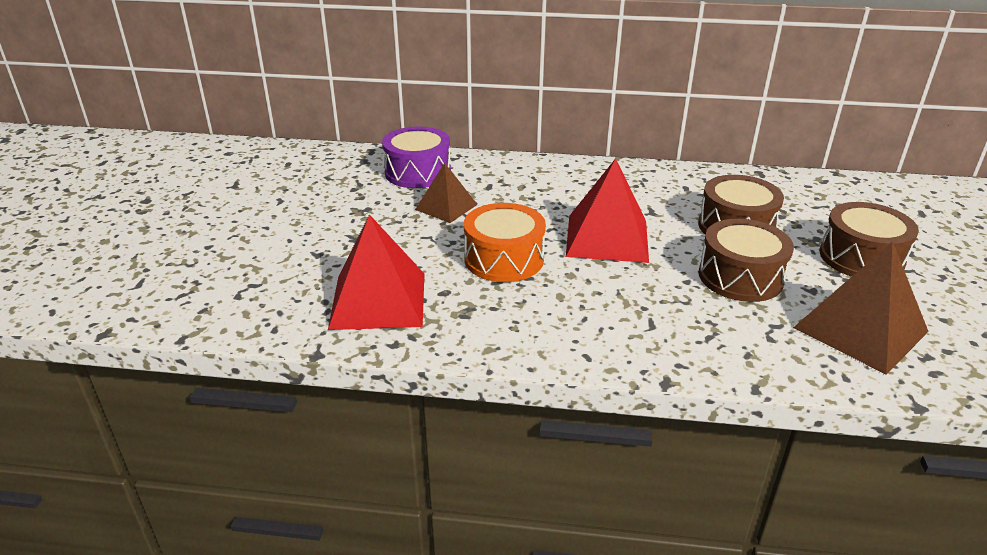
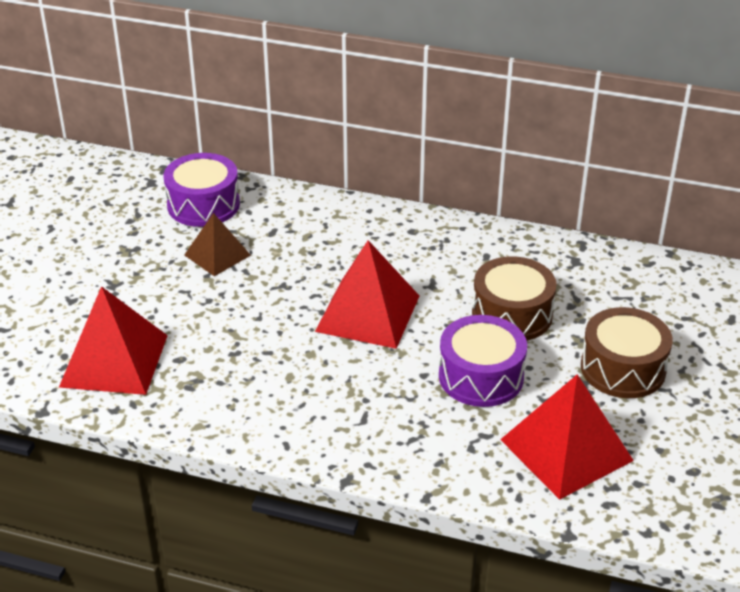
camera: 10 degrees right, 5 degrees up
(504, 259) = (251, 327): orange drum -> none
(740, 277) = (481, 376): brown drum -> purple drum
(860, 329) = (566, 450): brown pyramid -> red pyramid

